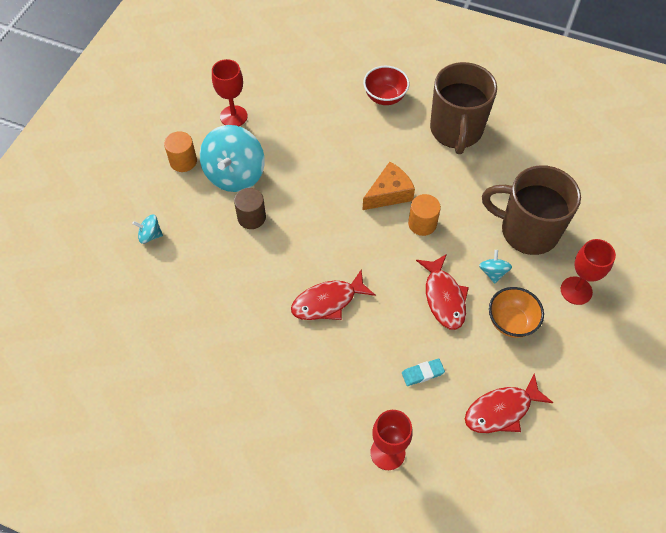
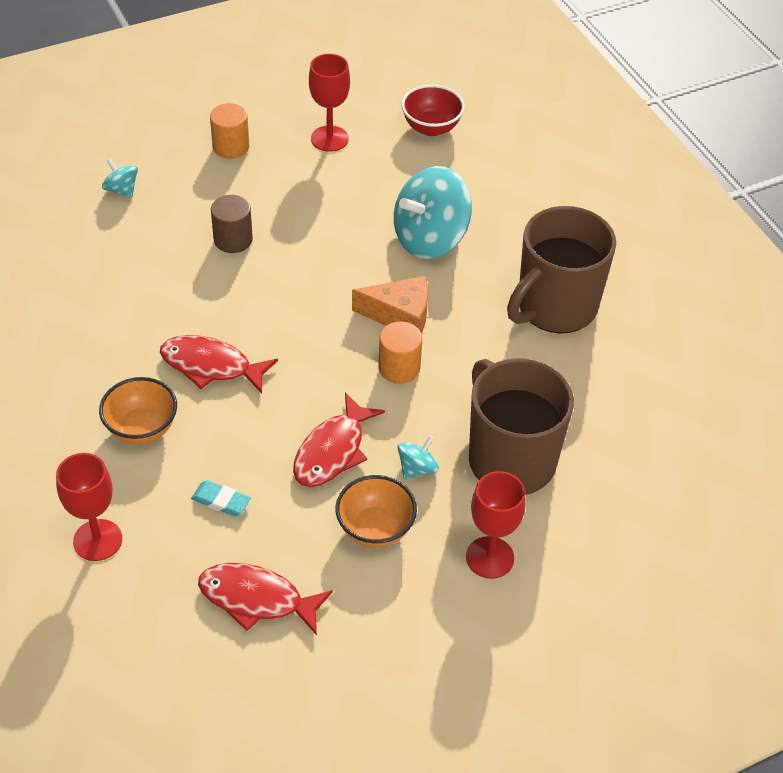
camera: 40 degrees right, 10 degrees down
(235, 174) = (265, 191): turquoise spinning top -> turquoise spinning top (430, 239)
(334, 369) = (142, 429): none -> orange bowl
(385, 97) = (514, 223): red bowl -> red bowl (431, 128)

